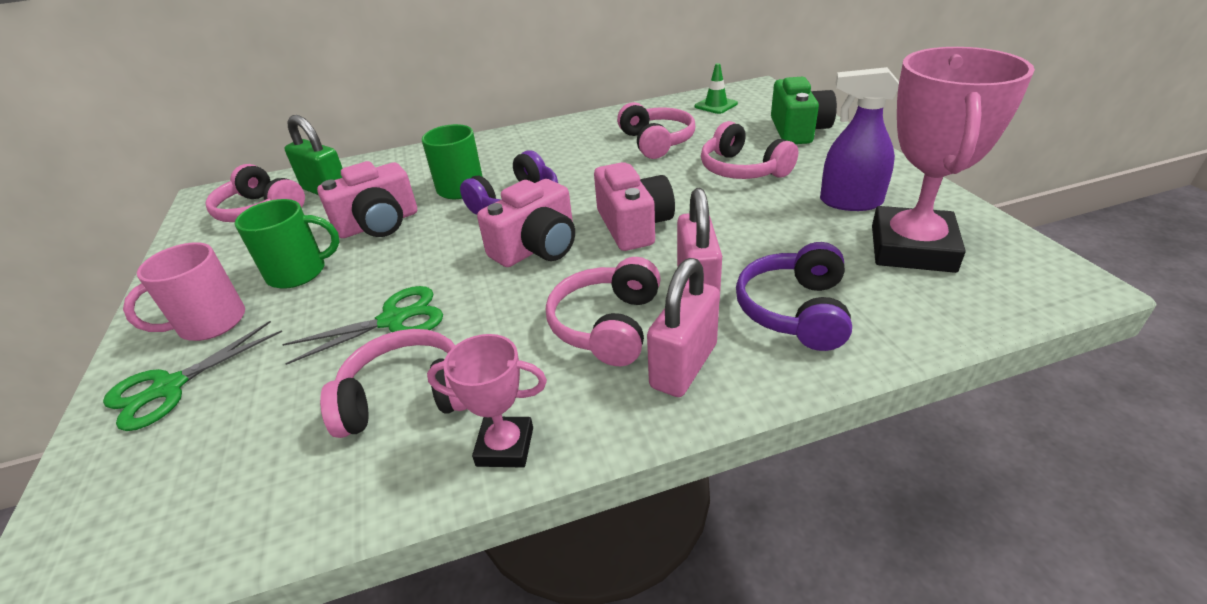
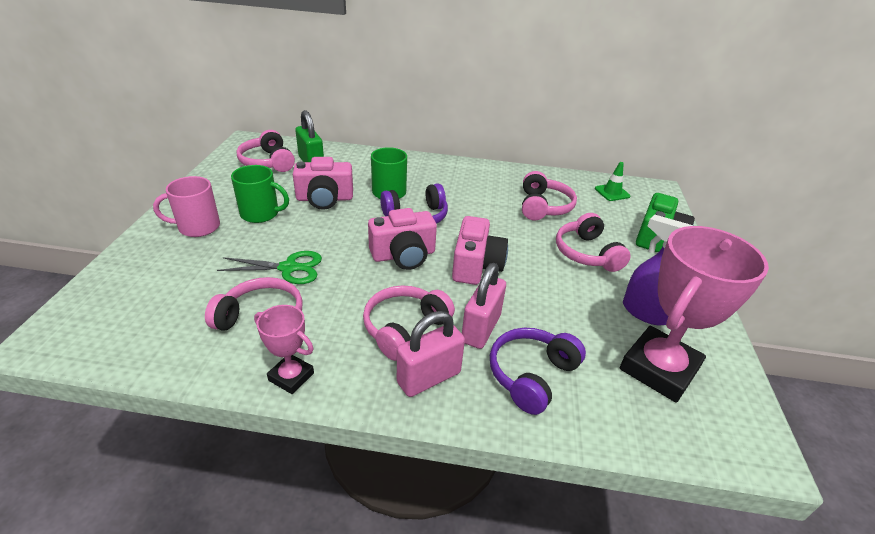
camera: 20 degrees right, 0 degrees up
(169, 387) = (156, 258): green scissors -> none

